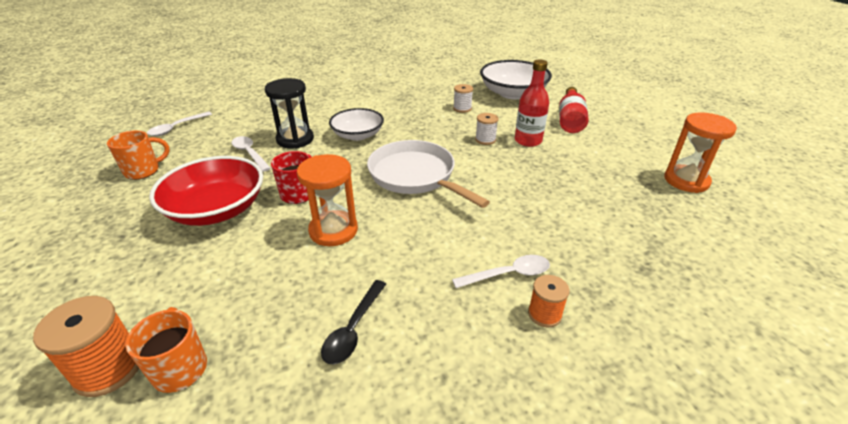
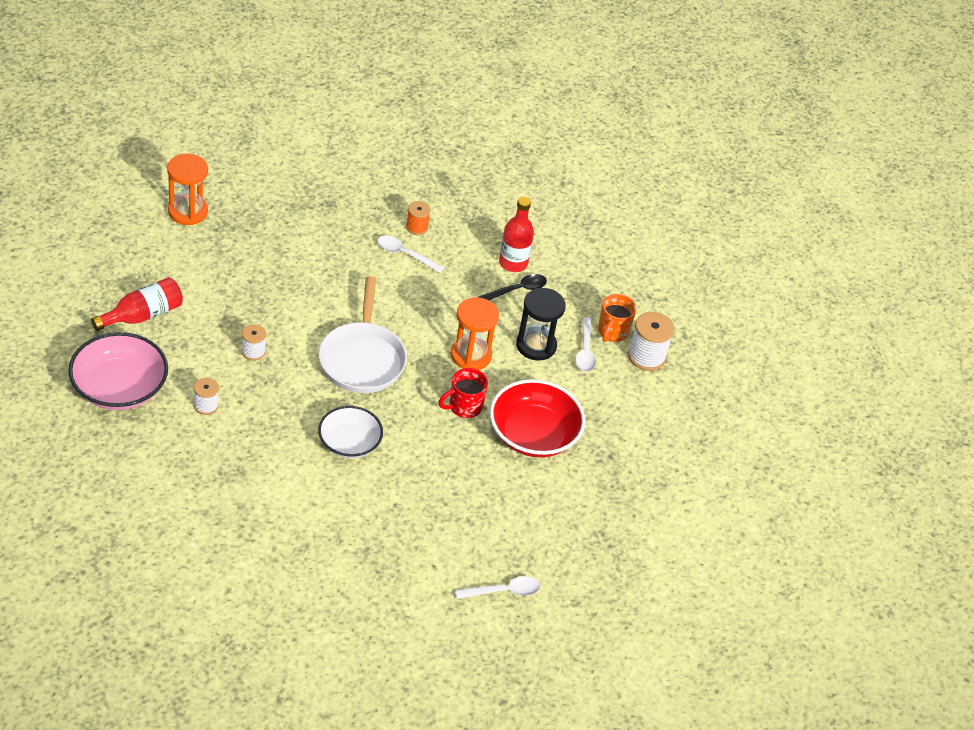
camera: 145 degrees left, 10 degrees up
(108, 369) = (646, 356): orange spool -> white spool
(143, 171) = (566, 531): orange mug -> none
(249, 153) = (464, 488): white spoon -> white spoon (585, 351)
(295, 139) = (409, 480): black hourglass -> black hourglass (536, 345)
(513, 93) = (119, 388): white bowl -> pink bowl
(528, 141) = (222, 324): red bottle -> red bottle (513, 263)

